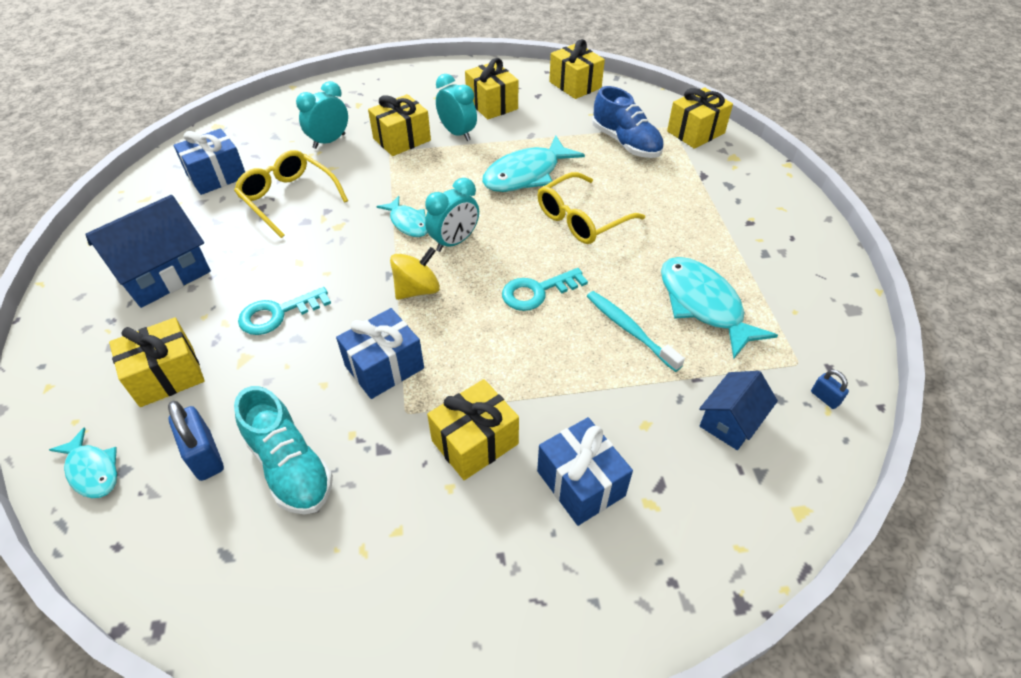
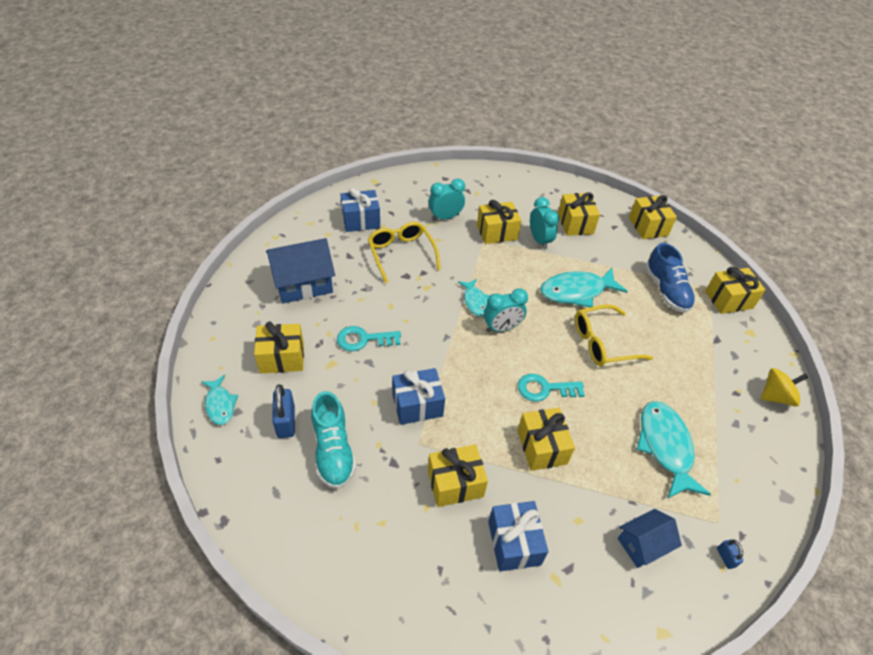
camera: 20 degrees right, 0 degrees up
(417, 290) = (461, 356): yellow spinning top -> yellow spinning top (775, 396)
(564, 358) = (542, 447): none -> yellow gift
(629, 330) = (599, 444): turquoise toothbrush -> none

